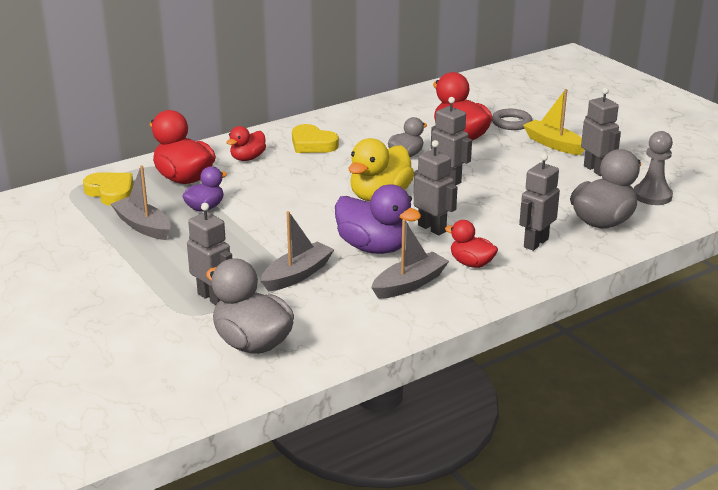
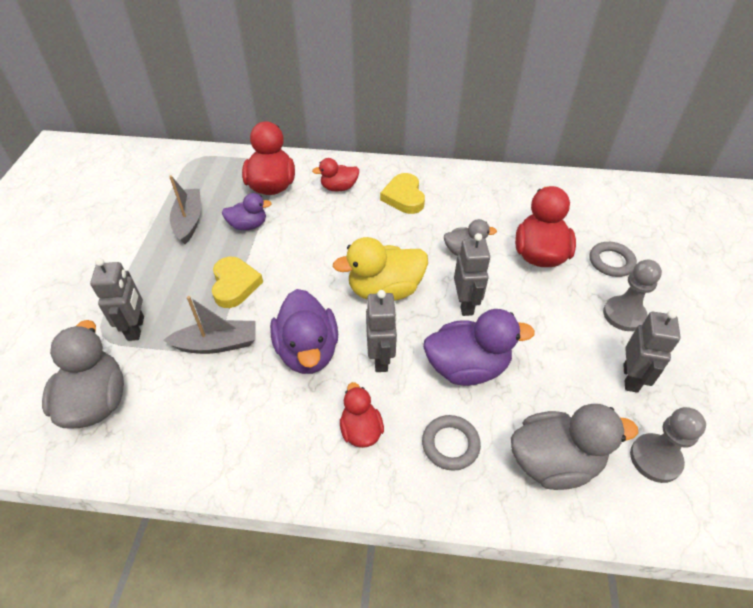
camera: 40 degrees right, 20 degrees up
(111, 192) = (212, 174): yellow heart -> yellow heart (235, 285)
(409, 284) = (281, 418): grey boat -> none
(494, 207) = (467, 367): none -> purple duck
(535, 243) = (450, 444): grey robot -> grey ring
(553, 144) = (624, 315): yellow boat -> grey pawn

